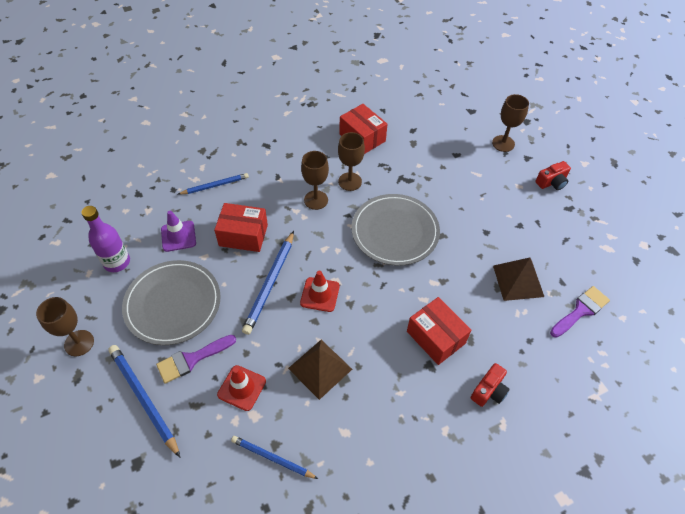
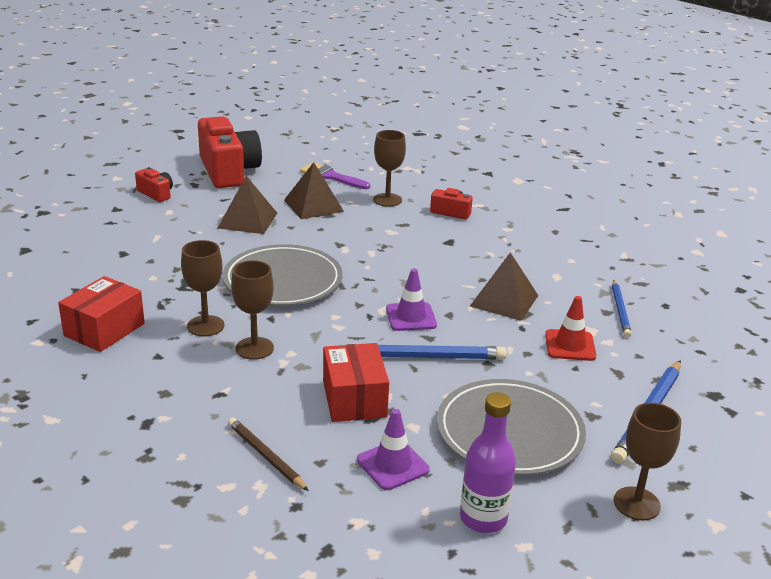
camera: 110 degrees left, 25 degrees down
(192, 359) = (570, 391): purple brush -> none
(215, 185) = (266, 456): blue pencil -> brown pencil
(320, 294) = (411, 317): red traffic cone -> purple traffic cone
(436, 337) = (414, 241): red box -> none
(496, 230) = (247, 220): none -> brown pyramid
(503, 143) = (92, 224): brown goblet -> brown goblet (387, 200)
(596, 235) = (228, 171): none -> red camera

